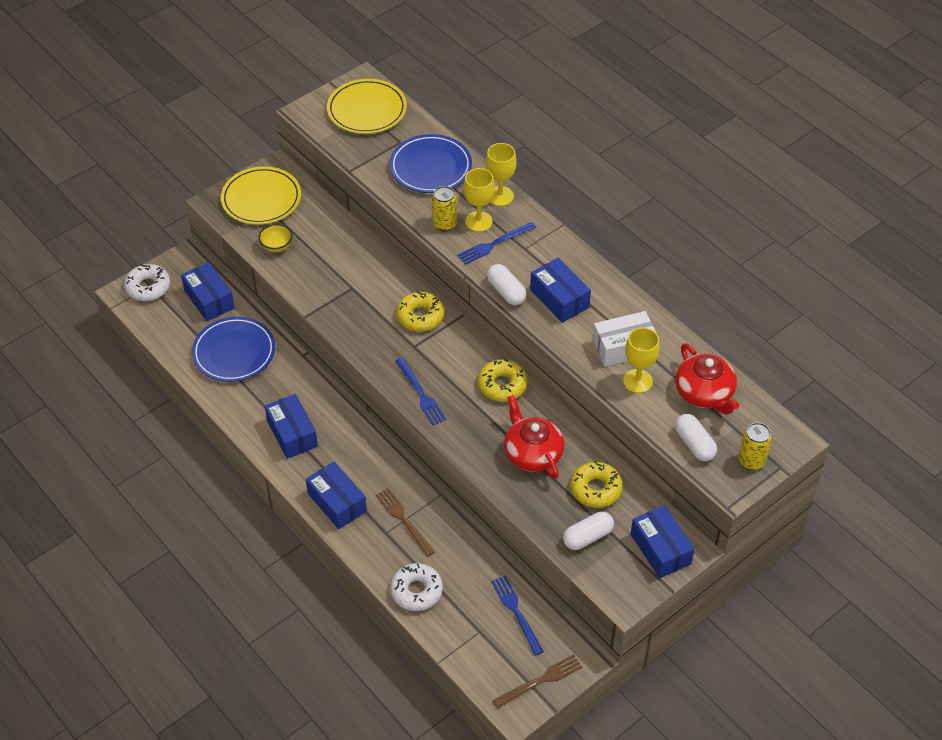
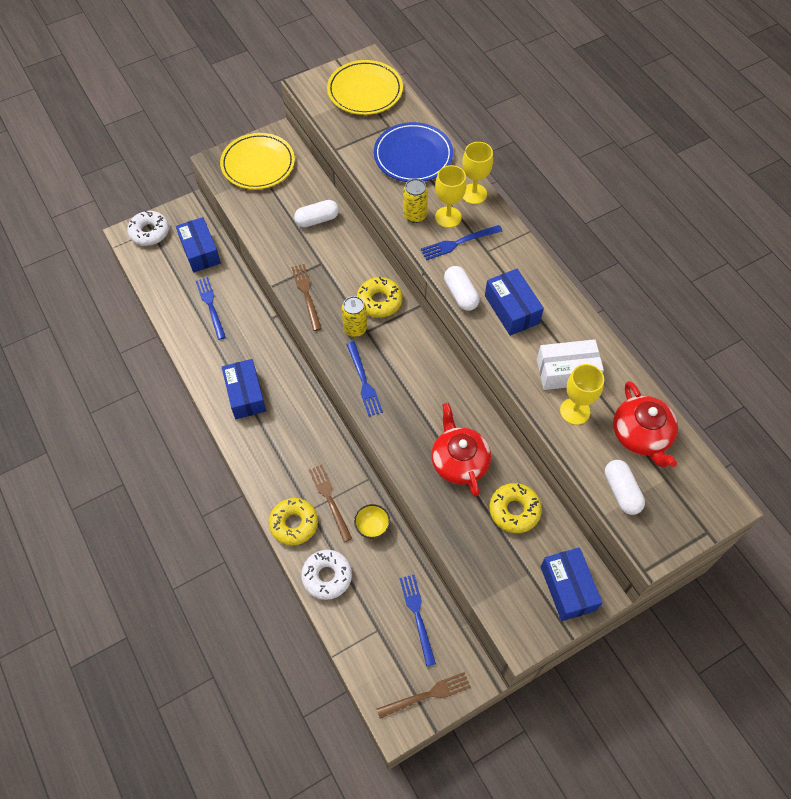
camera: 10 degrees right, 10 degrees up
(234, 352) = (211, 306): blue plate -> blue fork
(277, 246) = (261, 212): yellow bowl -> yellow bowl (372, 526)
(337, 502) = (271, 471): blue box -> none
(343, 320) = (306, 295): none -> brown fork
(502, 385) = (443, 384): yellow donut -> yellow donut (294, 524)
(587, 537) = (497, 562): white capsule -> white capsule (317, 220)
(751, 461) = (678, 520): yellow can -> yellow can (355, 329)

